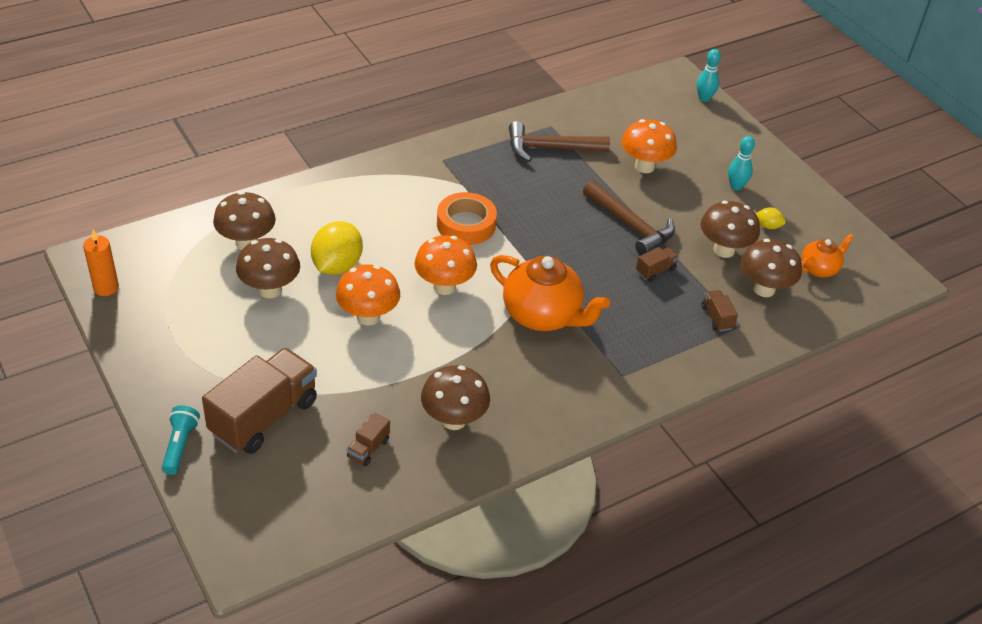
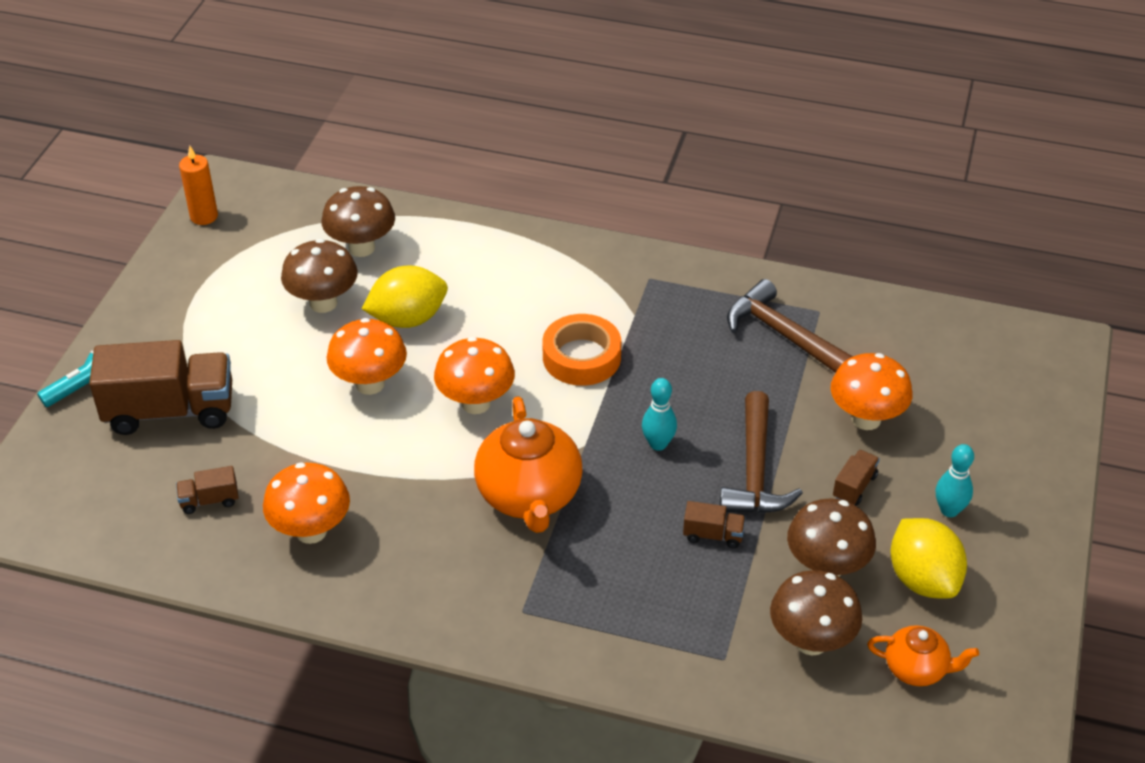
camera: 50 degrees right, 0 degrees up
(454, 420) = (311, 531): brown mushroom -> orange mushroom
(704, 98) = (1060, 388): turquoise bowling pin -> turquoise bowling pin (658, 444)
(717, 318) = (709, 630): brown truck -> brown truck (854, 487)
(768, 226) = (923, 579): yellow lemon -> yellow lemon, size x2.15

